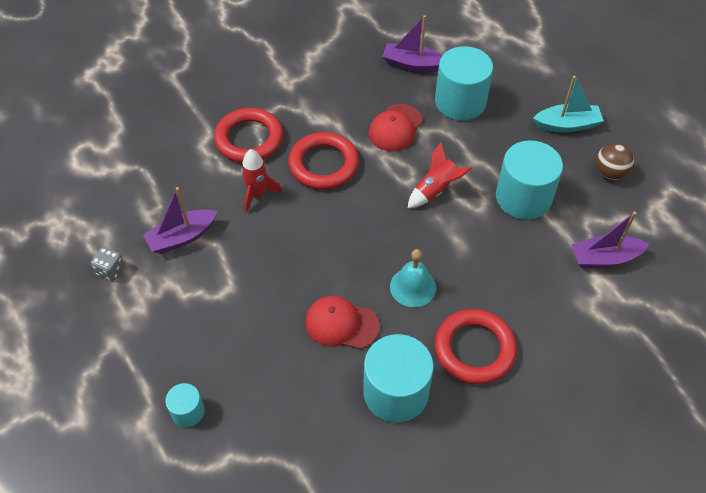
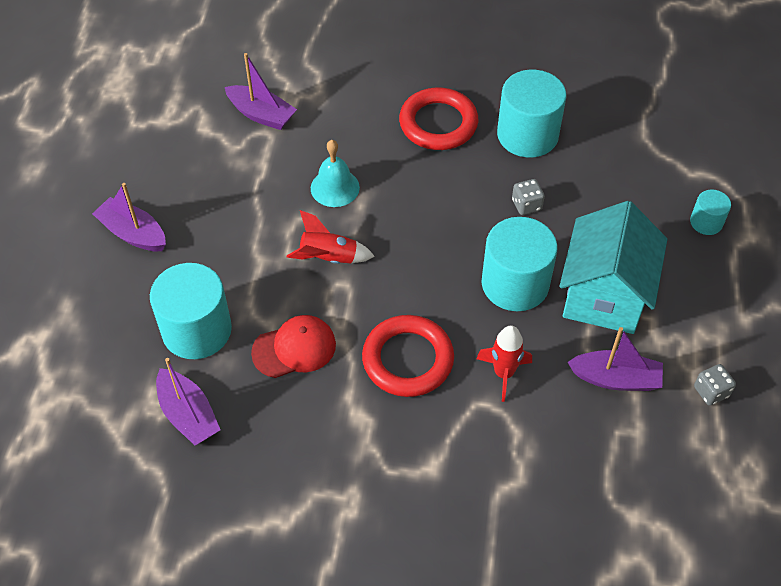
camera: 140 degrees left, 0 degrees up
(229, 290) = (604, 295): none -> turquoise house
(249, 139) = (460, 448): red ring -> none
(341, 324) = (526, 205): red cap -> grey dice
(413, 287) = (439, 194): turquoise bell -> turquoise bell (335, 187)
(523, 197) = (261, 199): turquoise cylinder -> turquoise cylinder (515, 284)
(567, 125) = (133, 233): turquoise boat -> purple boat
(609, 173) = (161, 168): brown ball -> none

